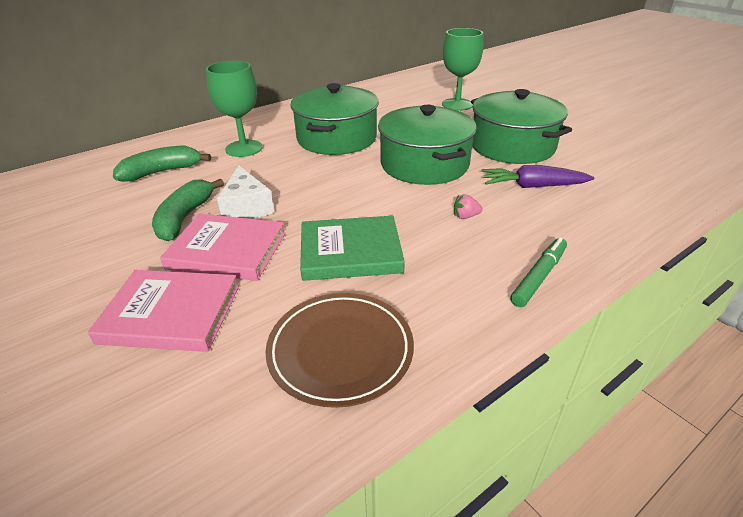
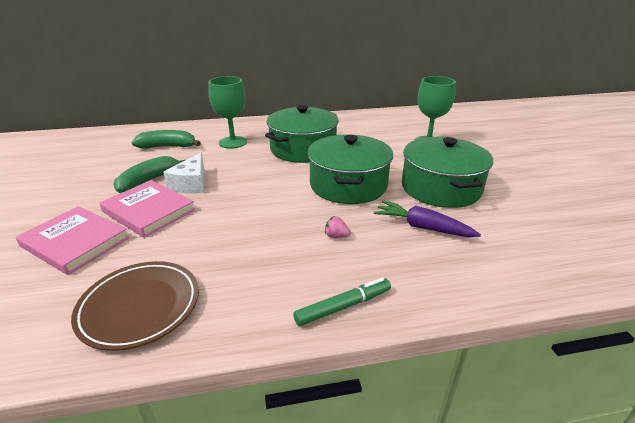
camera: 25 degrees right, 5 degrees down
(350, 252) = (222, 237): green book -> none

